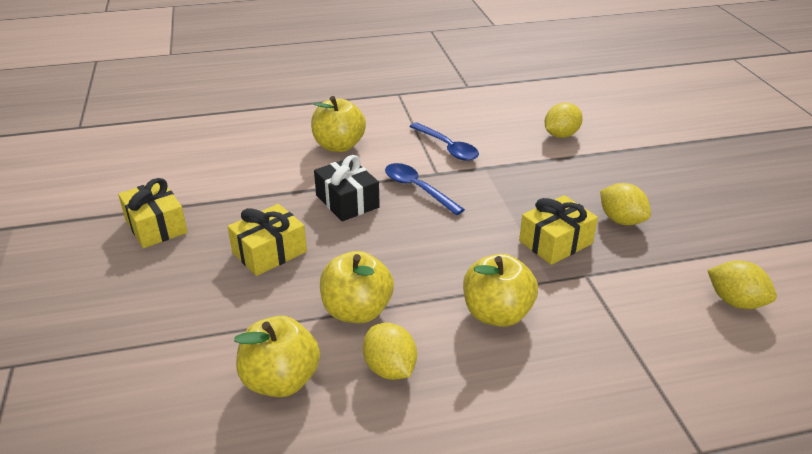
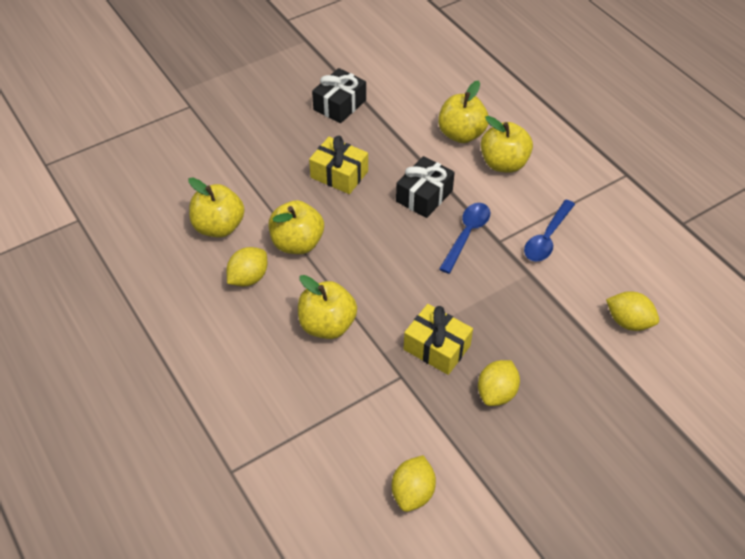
camera: 70 degrees right, 15 degrees up
(156, 226) = (339, 105): yellow gift -> black gift
(279, 159) = (461, 134): none -> yellow apple

